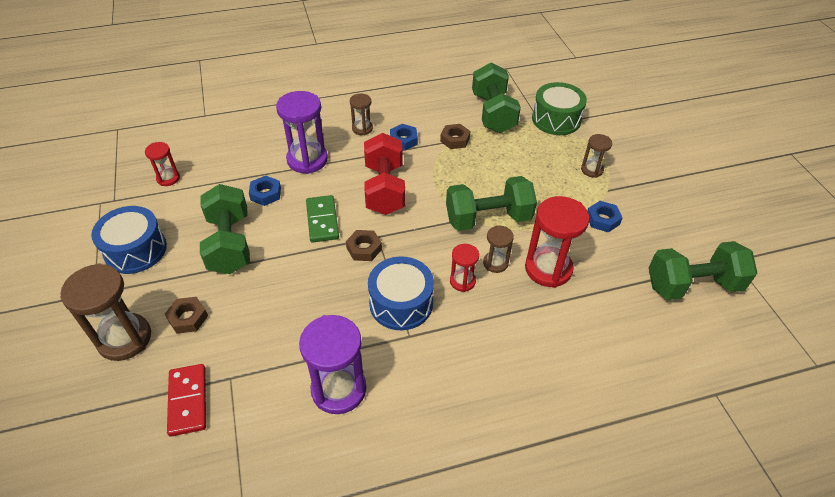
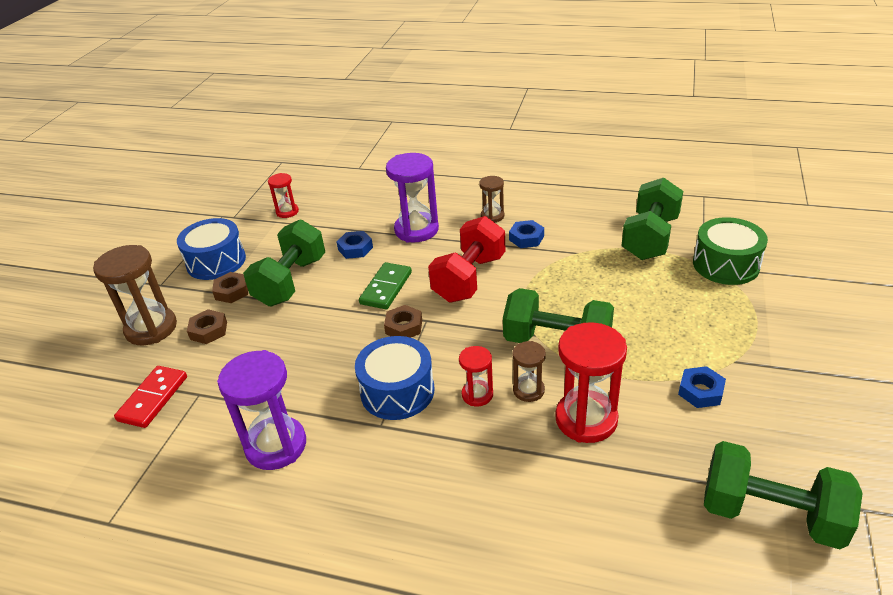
camera: 35 degrees right, 10 degrees down
(455, 139) = (583, 252): brown nut -> brown nut (232, 291)
(592, 170) = (730, 332): brown hourglass -> none

